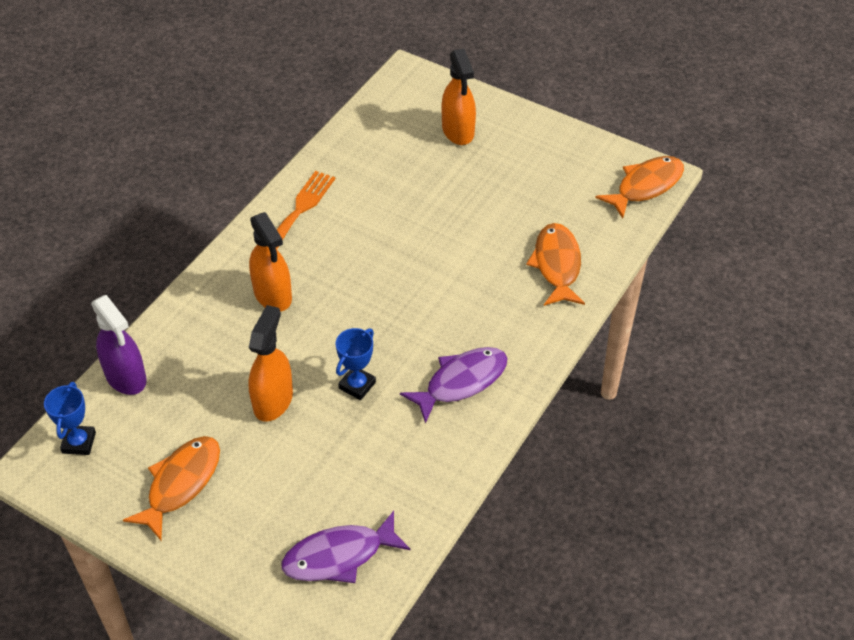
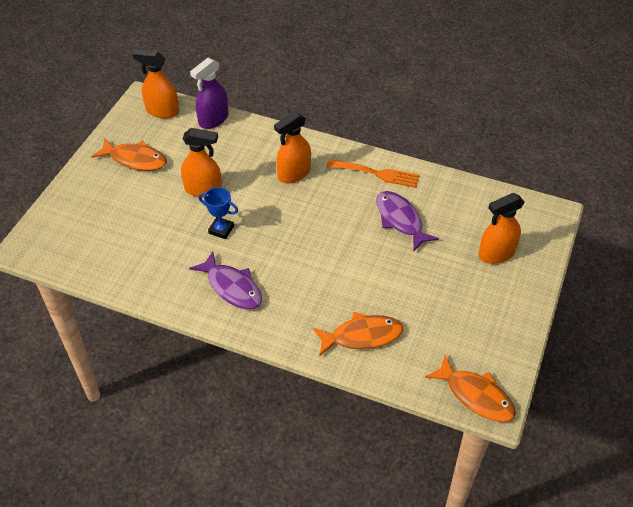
camera: 80 degrees right, 0 degrees up
(79, 442) = (162, 111): blue trophy -> orange spray bottle
(339, 556) = (84, 241): purple fish -> purple fish (400, 220)

